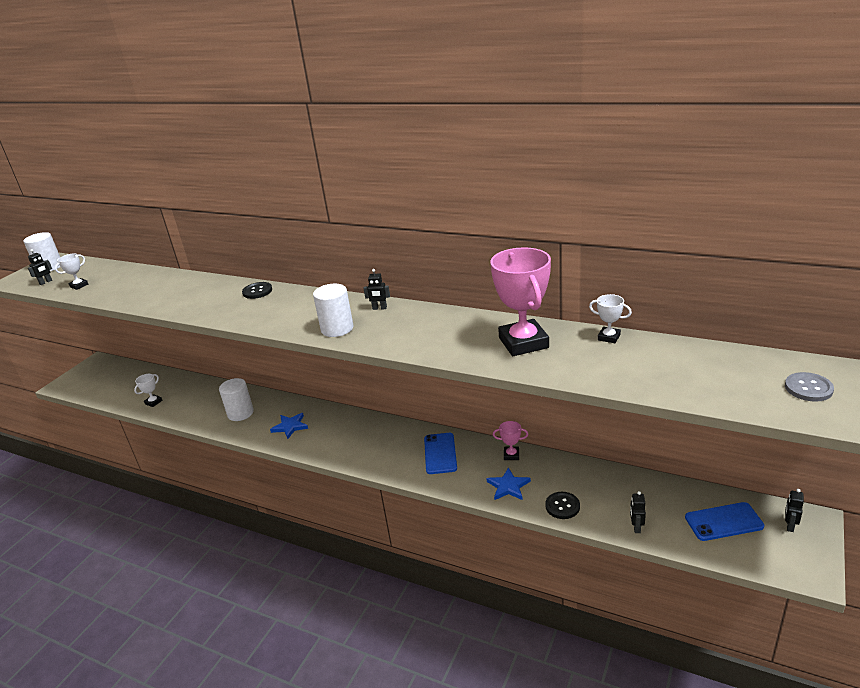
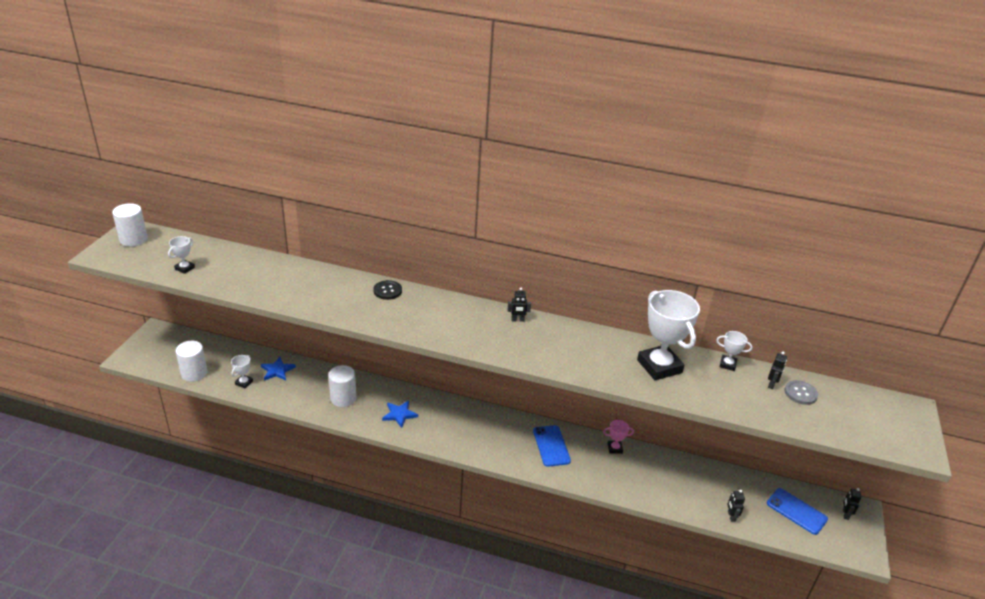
camera: 15 degrees left, 5 degrees up
(46, 282) = (142, 261): black robot -> black robot (771, 384)
(337, 329) = (487, 341): white cylinder -> white cylinder (194, 373)
(508, 486) = (619, 479): blue star -> blue star (277, 370)
(523, 343) = (659, 366): pink trophy -> white trophy
(562, 506) = (668, 497): black button -> none
(723, 522) = (796, 511): blue phone -> blue phone turned 60 degrees clockwise
(808, 388) = (886, 421): grey button -> grey button (800, 393)

